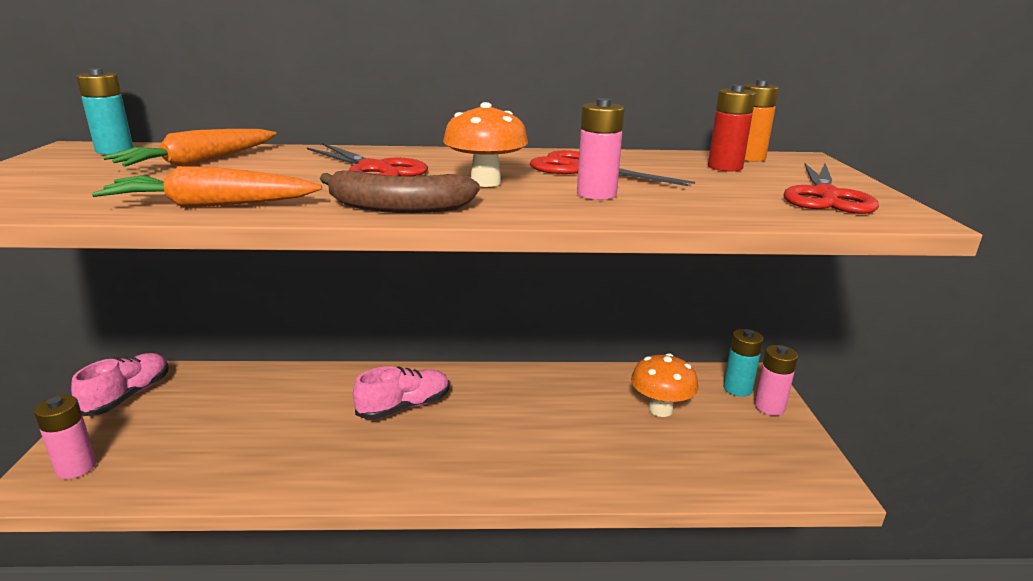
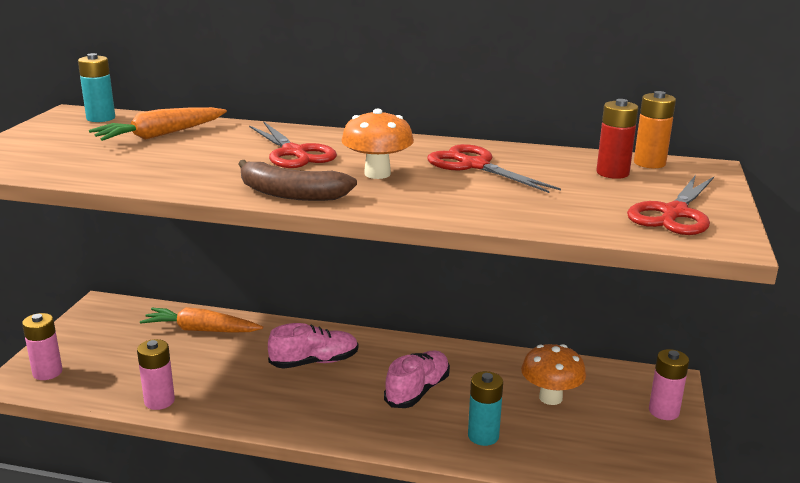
camera: 15 degrees right, 0 degrees up
(128, 396) = (93, 321): pink shoe -> pink shoe (417, 391)
(211, 205) = (155, 180): orange carrot -> orange carrot (201, 330)
(596, 194) = (463, 194): pink battery -> pink battery (159, 401)
(737, 389) = (641, 390): turquoise battery -> turquoise battery (483, 436)

